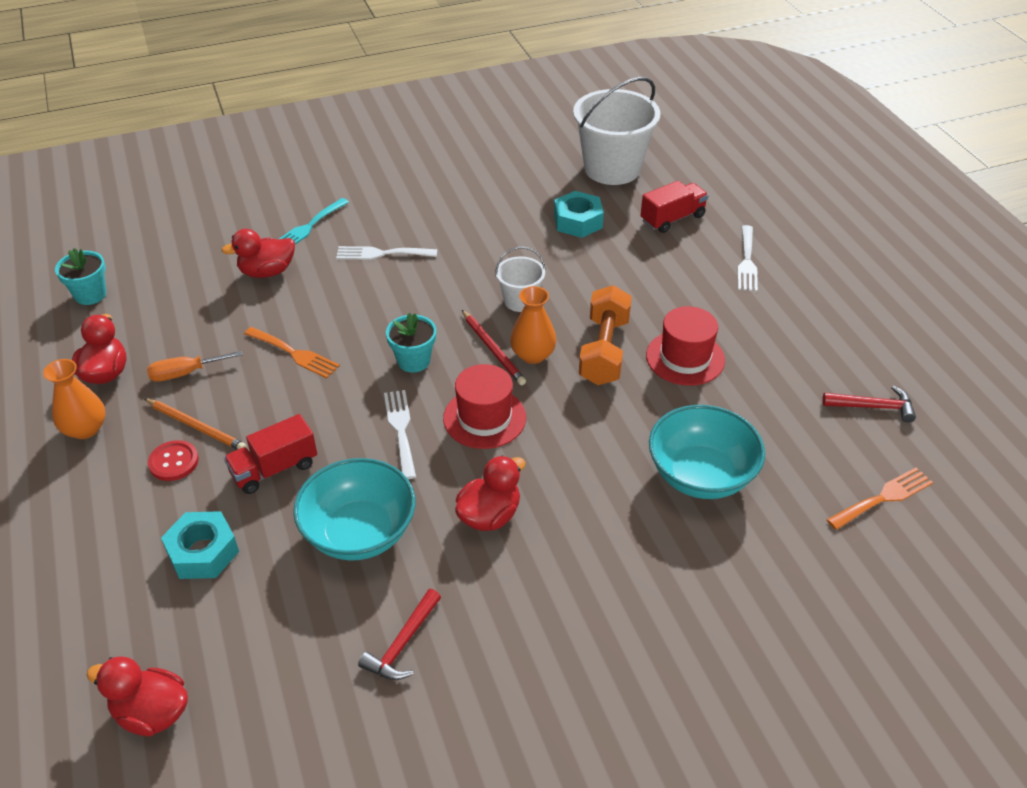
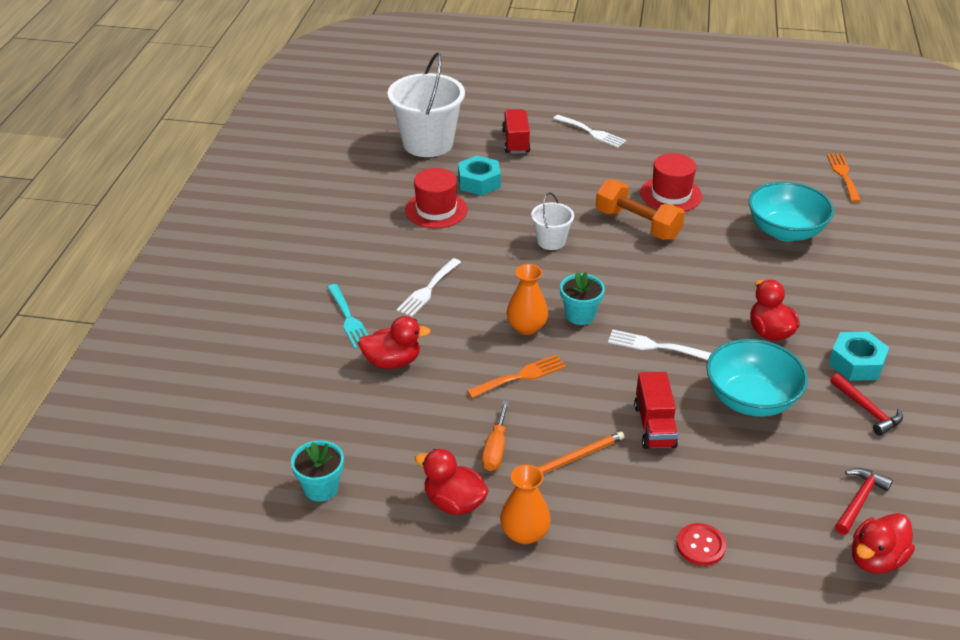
camera: 60 degrees left, 5 degrees down
(174, 462) = (608, 483): red button -> red button (700, 545)
(203, 552) = (724, 491): turquoise nut -> turquoise nut (856, 363)
(267, 272) = (392, 362): red duck -> red duck turned 105 degrees counterclockwise
(484, 418) = (669, 301): red hat -> red hat (436, 210)
(493, 349) = (597, 273): red pencil -> none
(533, 355) = (617, 256): orange vase -> orange vase (526, 327)
(873, 407) = (766, 146): red hammer -> red hammer (859, 500)

